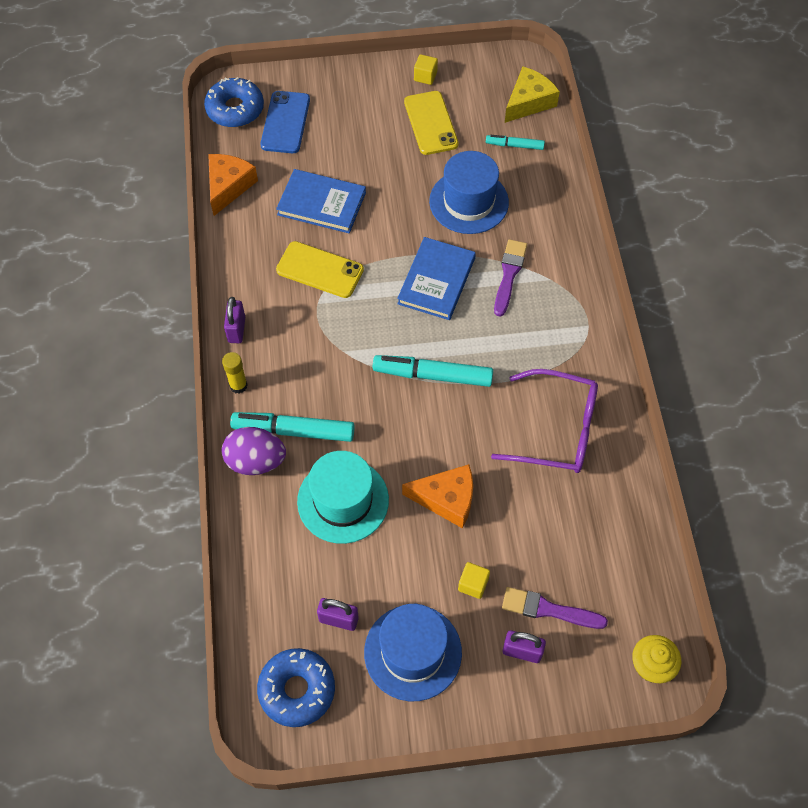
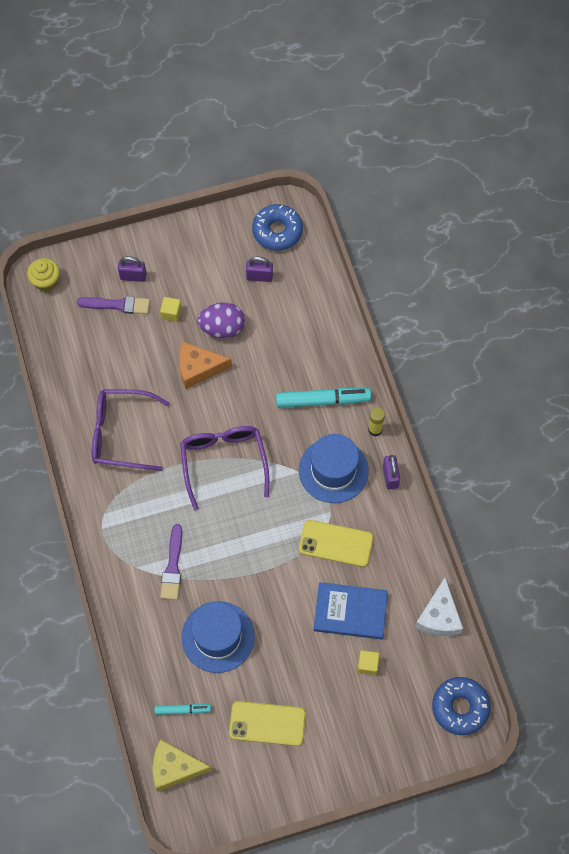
camera: 170 degrees right, 5 degrees up
(228, 186) = (439, 616): orange cheese -> white cheese
(256, 461) = (345, 373): purple egg -> purple egg (222, 328)
(285, 122) = (407, 700): blue phone -> none
(343, 500) = (274, 355): turquoise hat -> none
(413, 652) = (206, 265): blue hat -> blue hat (333, 470)
(425, 76) = (282, 784): yellow cube -> yellow cube (367, 665)
(430, 123) = (267, 723): yellow phone -> yellow phone turned 60 degrees counterclockwise
(433, 375) = (224, 463): turquoise marker -> purple glasses
(436, 281) = (234, 550): blue book -> none
(528, 102) = (174, 768): yellow cheese -> yellow cheese turned 60 degrees clockwise

